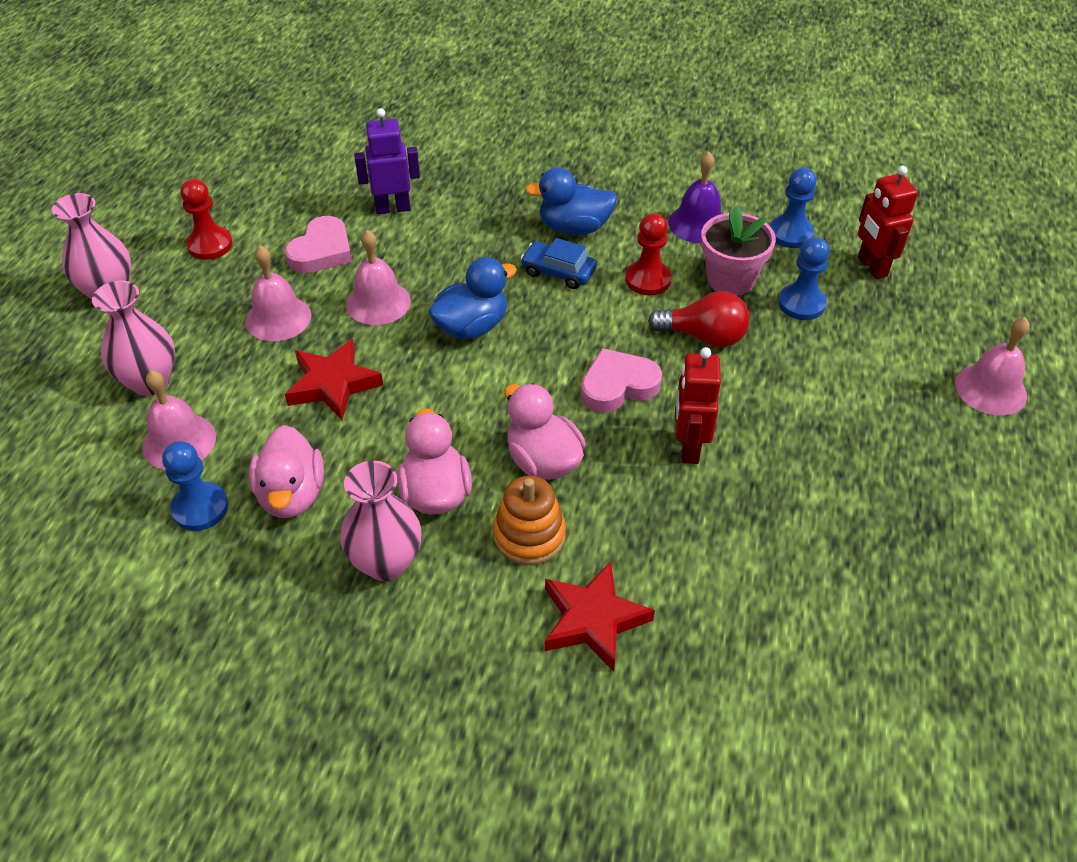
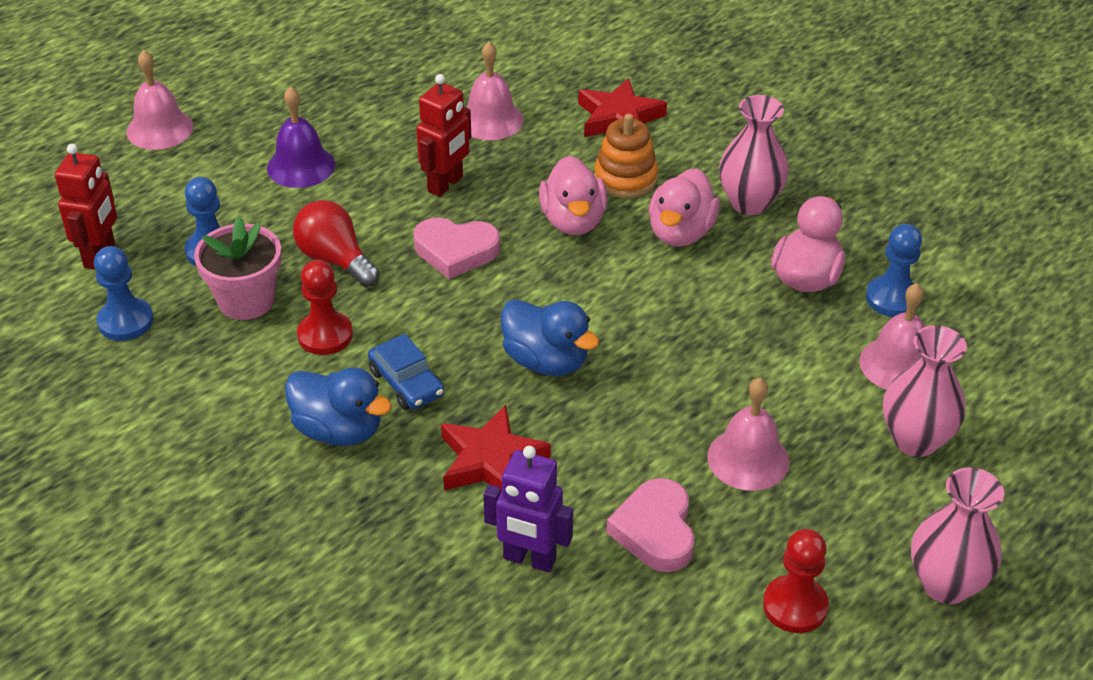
camera: 150 degrees left, 5 degrees down
(322, 251) = (655, 530): pink heart -> pink heart turned 60 degrees counterclockwise
(333, 384) = (723, 359): red star -> red star (491, 460)
(378, 302) = (626, 431): pink bell -> pink bell (490, 120)
(472, 327) = (546, 361): blue duck -> blue duck turned 135 degrees counterclockwise
(698, 223) = (202, 375): purple bell -> purple bell (301, 166)

